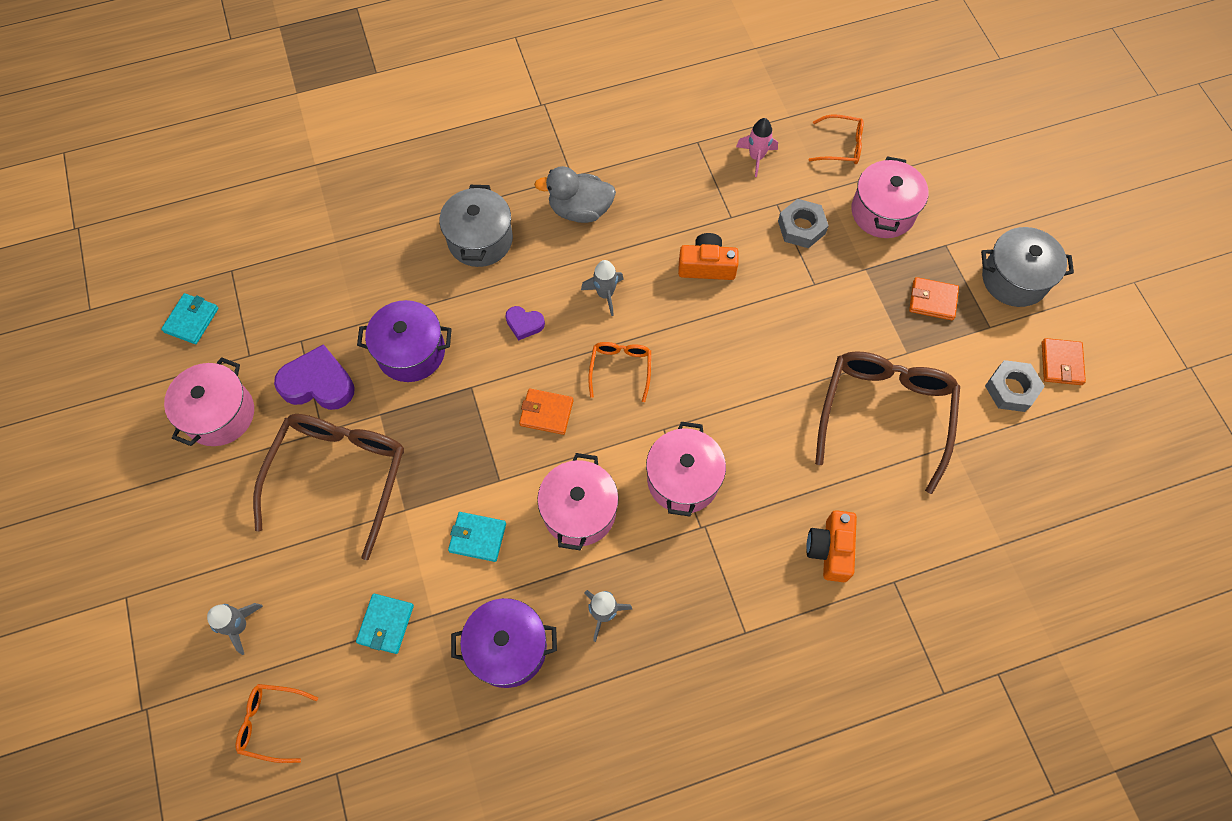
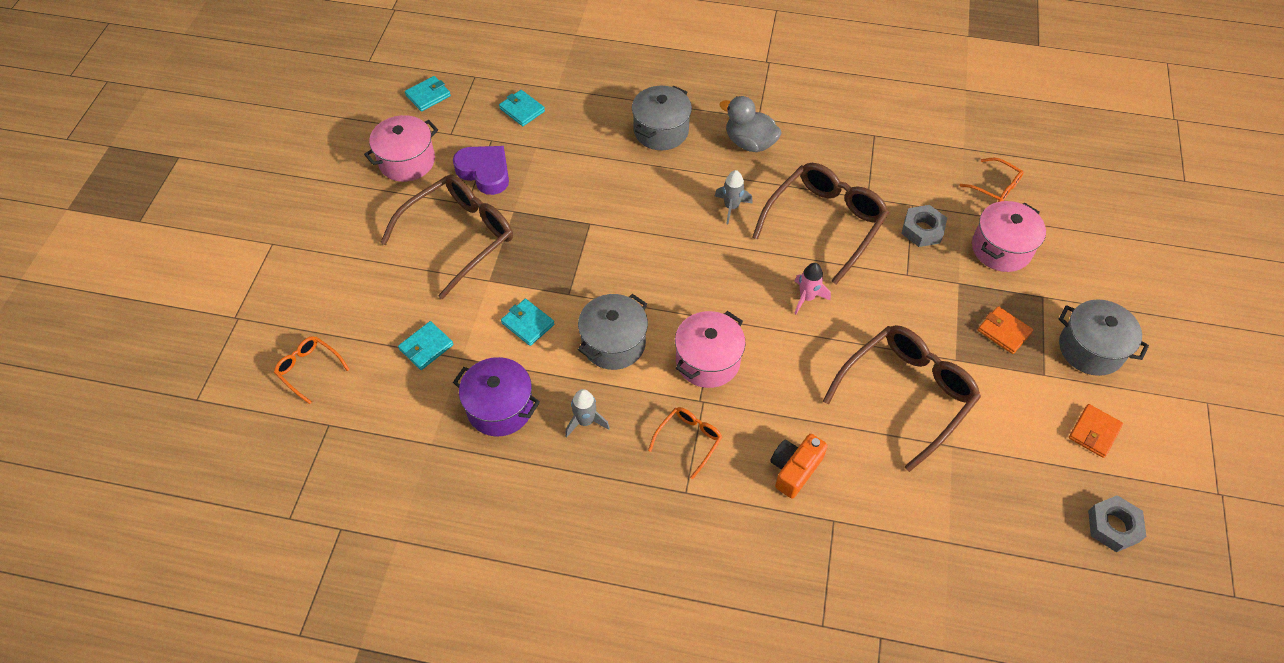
camera: 30 degrees right, 10 degrees down
(239, 626) = (330, 298): grey rocket -> none
(312, 287) = (522, 110): none -> turquoise wallet
(411, 352) = (562, 181): purple pot -> none
(524, 324) = (656, 200): purple heart -> none
(546, 413) = (633, 266): orange wallet -> none
(579, 511) = (613, 343): pink pot -> grey pot
(620, 368) = (709, 262): orange glasses -> orange glasses (689, 440)
(706, 266) = (825, 223): orange camera -> brown glasses
(756, 157) = (916, 165): pink rocket -> pink rocket (807, 298)
(1011, 389) = (1033, 430): grey nut -> grey nut (1113, 526)

